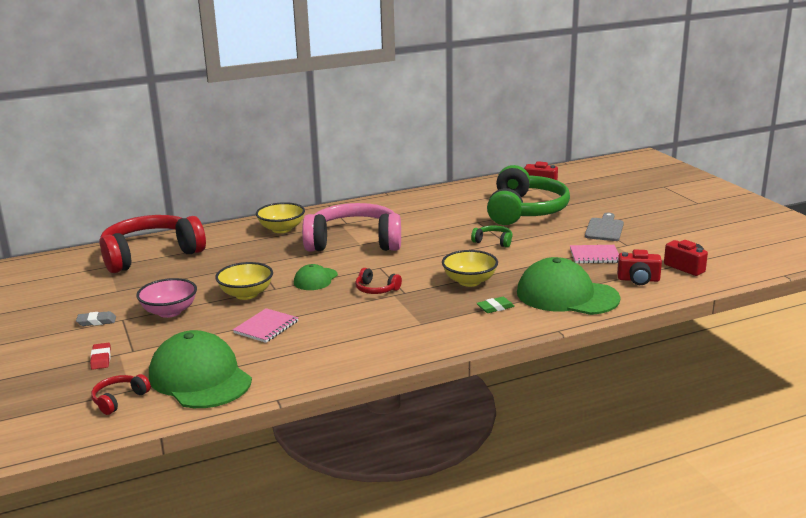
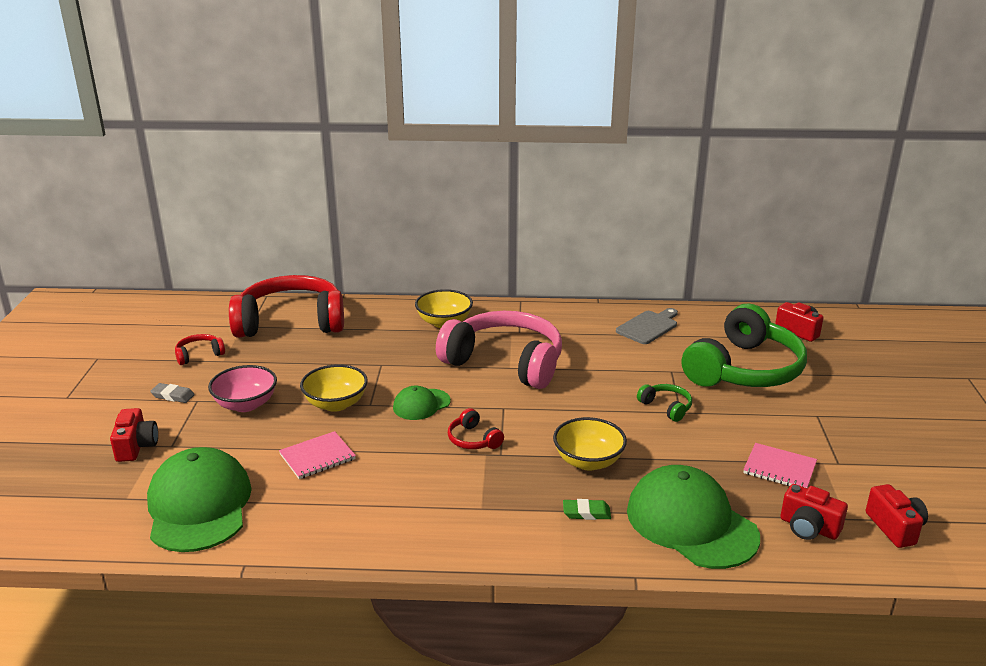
camera: 25 degrees right, 5 degrees up
(101, 359) = (136, 446): red eraser -> red camera
(119, 399) = (106, 507): red headphones -> red headphones (199, 355)
(604, 229) = (827, 427): grey cutting board -> grey cutting board (648, 326)

